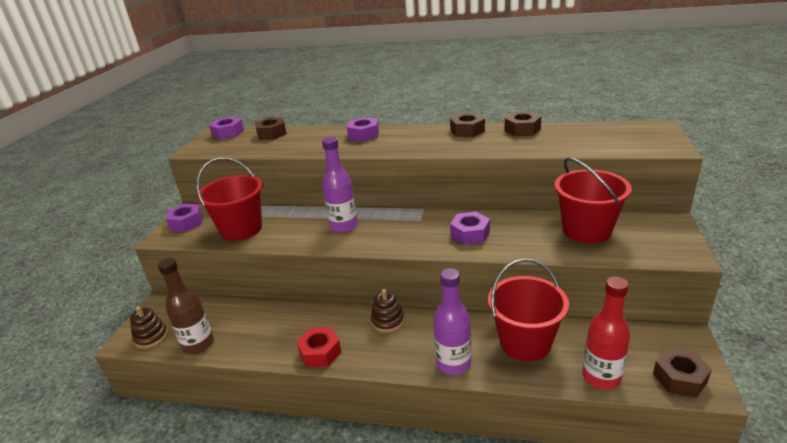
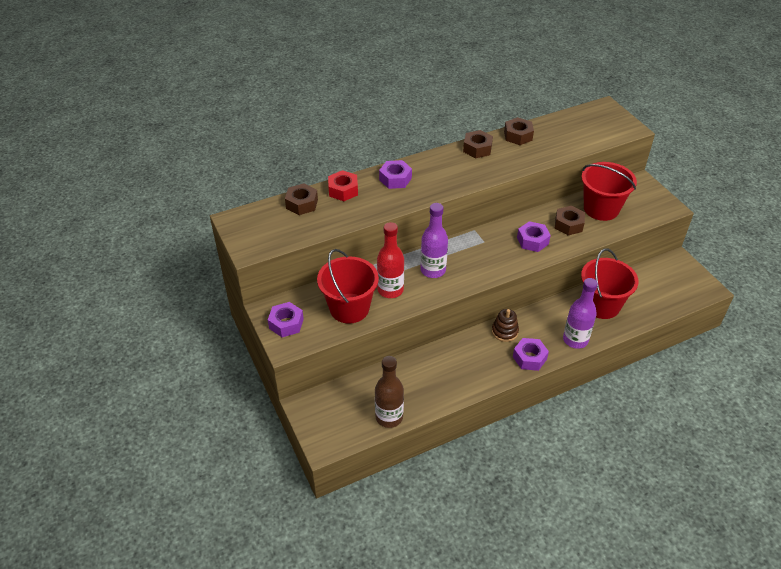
camera: 40 degrees left, 15 degrees up
(151, 337) = (341, 433): brown stacking toy -> none
(228, 133) = (251, 217): purple nut -> purple nut (529, 358)
(320, 352) = (485, 376): red nut -> red nut (343, 190)
(601, 377) = (657, 307): red bottle -> red bottle (390, 290)
(679, 378) = (693, 289): brown nut -> brown nut (568, 224)

